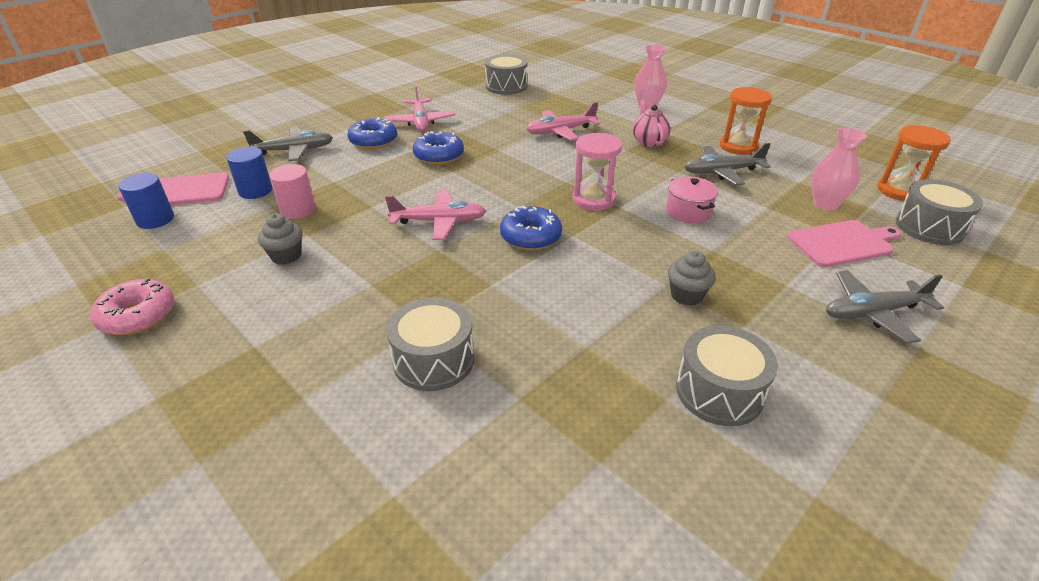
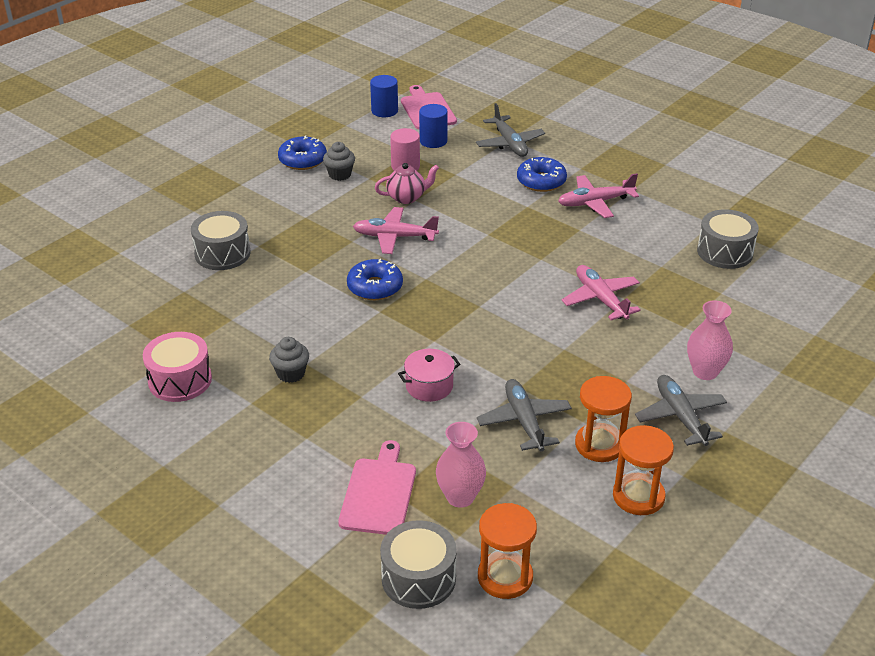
camera: 85 degrees right, 0 degrees up
(138, 316) = (272, 137): pink donut -> none
(439, 156) = (518, 223): blue donut -> blue donut (302, 160)
(439, 222) = (394, 237): pink plane -> pink plane turned 105 degrees clockwise
(594, 199) = (445, 323): pink hourglass -> none
(648, 141) = (592, 367): pink teapot -> pink teapot (407, 197)
(719, 391) = (180, 380): grey drum -> pink drum
(786, 138) = (638, 496): none -> orange hourglass
(842, 243) = (379, 493): pink cutting board -> pink cutting board turned 150 degrees counterclockwise
(872, 312) = (265, 486): grey plane -> grey plane (680, 416)

